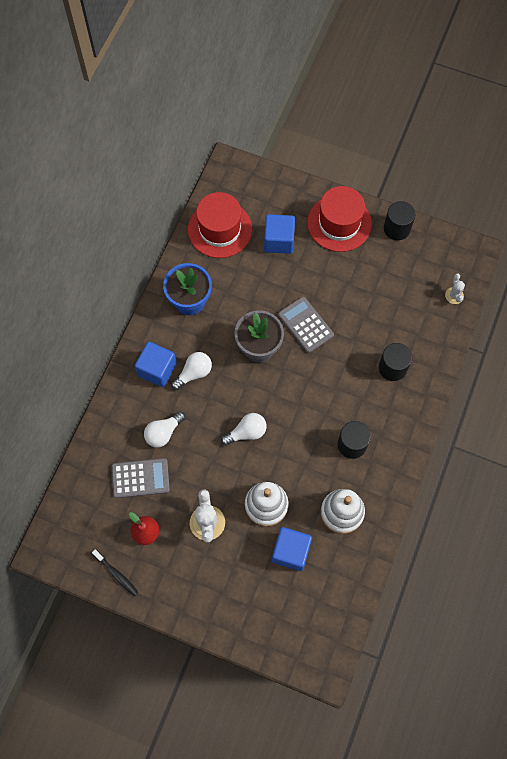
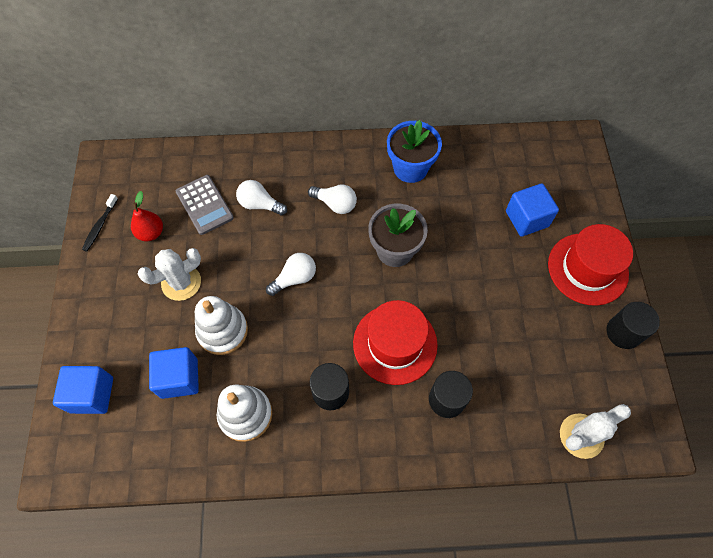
camera: 65 degrees right, 5 degrees down
(157, 369) = (323, 171): blue cube -> blue cube (92, 394)
(220, 229) = (504, 161): red hat -> red hat (395, 344)
(246, 432) = (294, 278): white light bulb -> white light bulb turned 75 degrees counterclockwise
(305, 325) = (446, 285): grey calculator -> none
(454, 295) = (581, 436): white cactus -> white cactus, size x1.75

